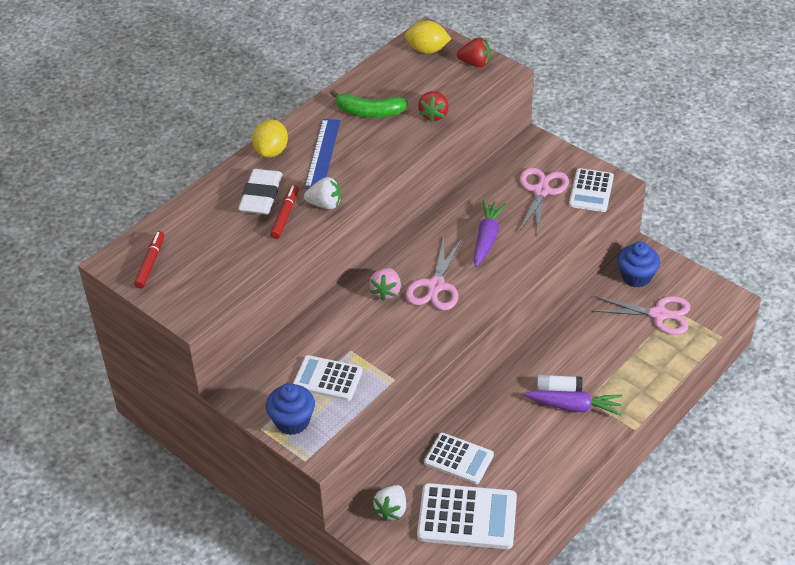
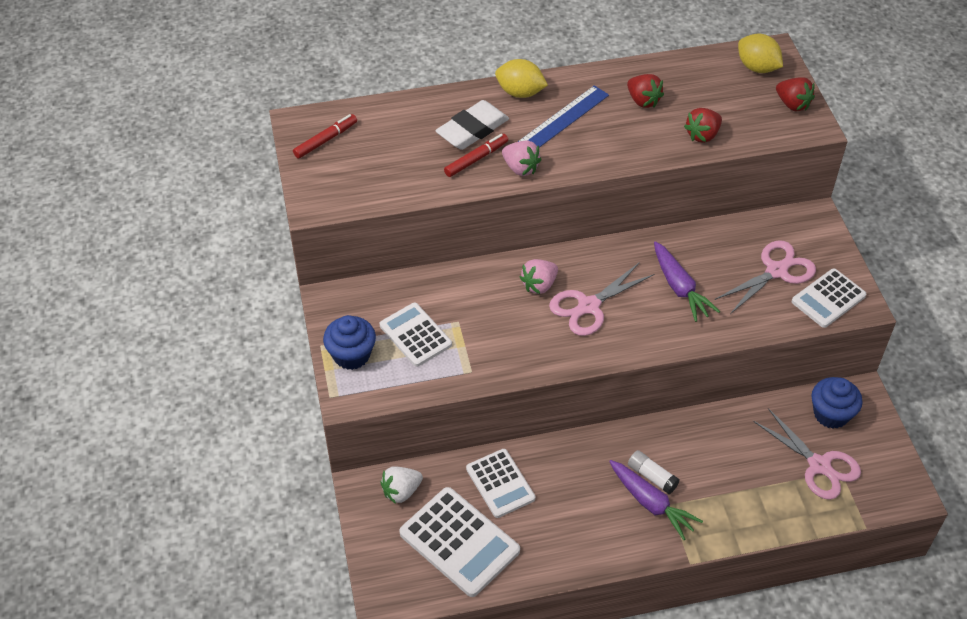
camera: 35 degrees right, 5 degrees up
(271, 151) = (520, 92): yellow lemon -> yellow lemon turned 60 degrees clockwise
(325, 204) = (520, 168): white strawberry -> pink strawberry
(369, 112) = (643, 101): green banana -> red strawberry
(487, 238) = (679, 288): purple carrot -> purple carrot turned 105 degrees clockwise

